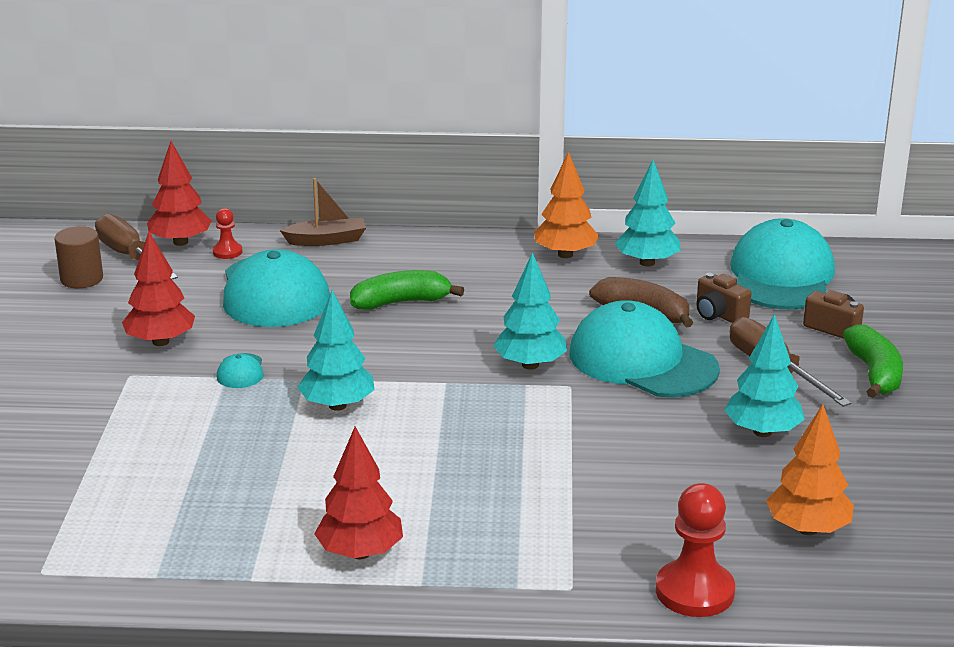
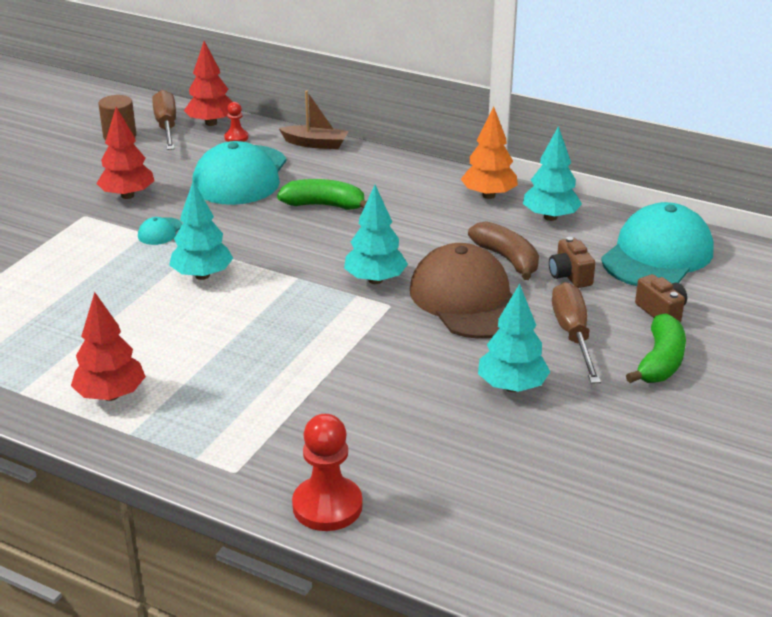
camera: 25 degrees right, 5 degrees up
(642, 361) = (467, 299): turquoise cap -> brown cap
(807, 529) = (471, 482): orange tree -> none

